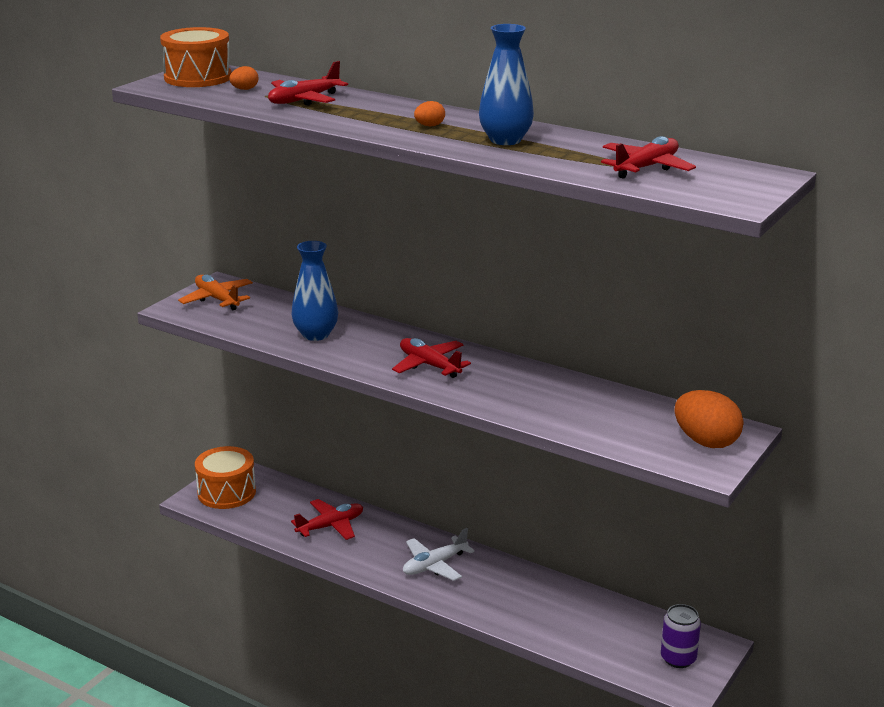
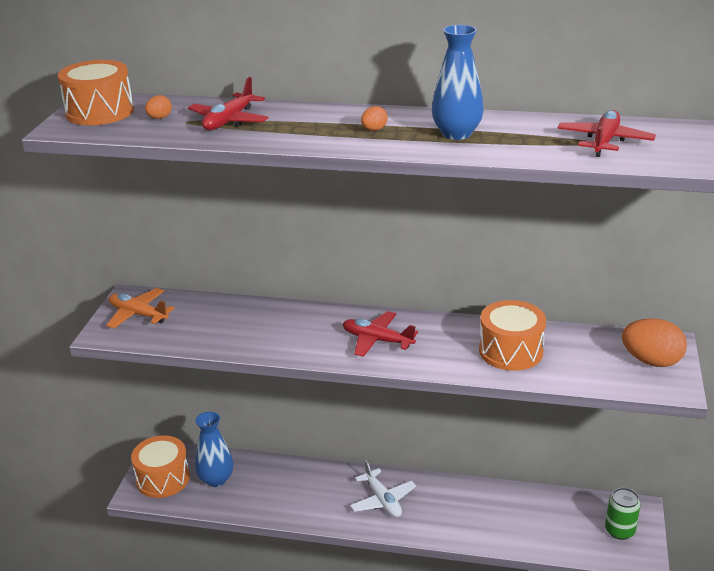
camera: 20 degrees left, 5 degrees up
(315, 335) = (255, 332): blue vase -> blue vase (216, 479)
(330, 526) = (274, 487): red plane -> none
(434, 565) = (382, 500): white plane -> white plane turned 60 degrees counterclockwise
(559, 402) = (510, 351): none -> orange drum
(678, 658) = (619, 530): purple can -> green can

